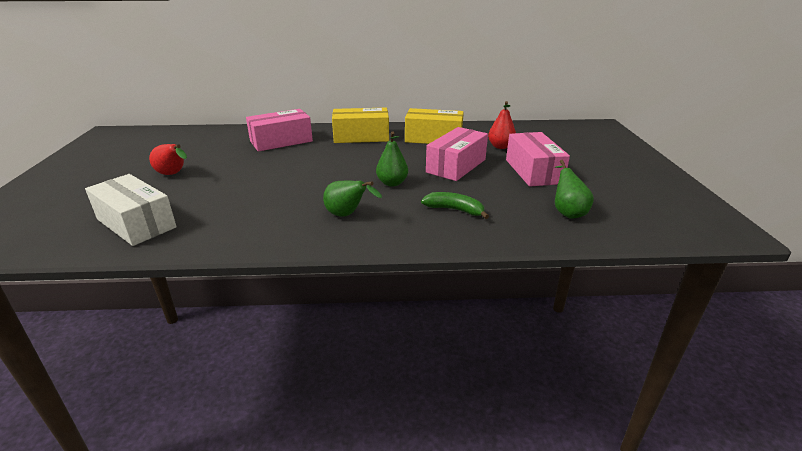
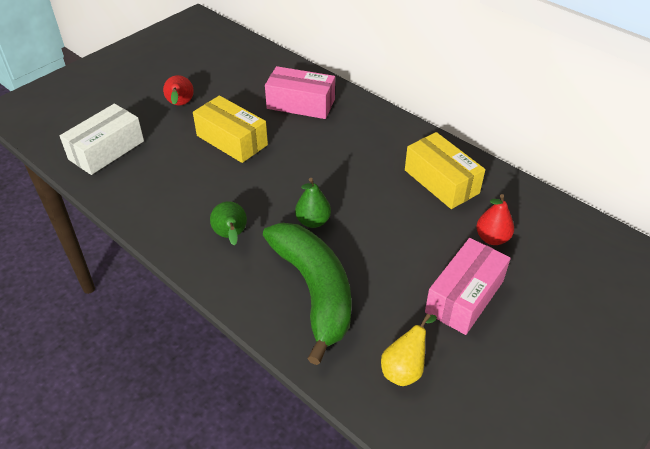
camera: 45 degrees right, 15 degrees up
(136, 223) = (106, 150): white box -> white box turned 45 degrees clockwise
(361, 137) = (376, 137): yellow box -> yellow box (232, 140)
(455, 210) = (314, 291): green banana -> green banana, size x2.23
(456, 166) = (401, 236): pink box -> none
(567, 212) = (404, 369): green pear -> yellow pear

